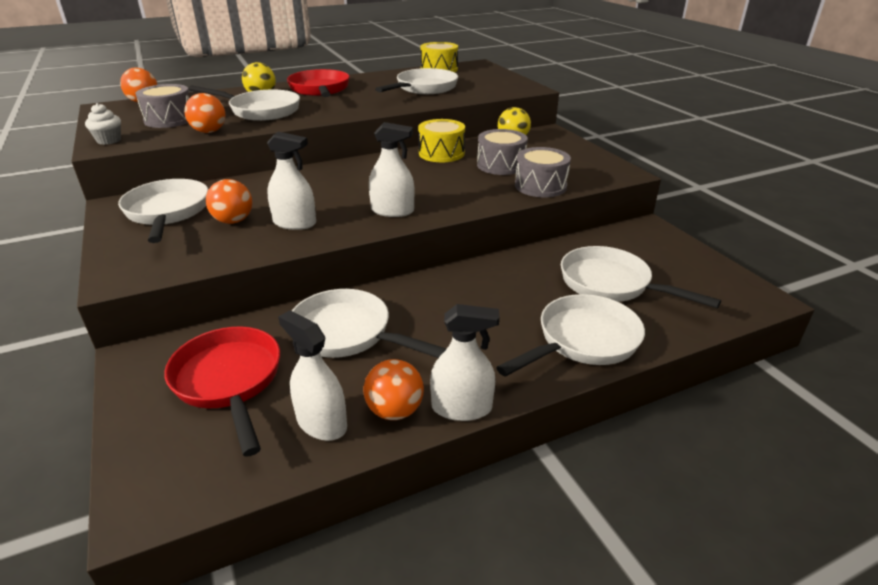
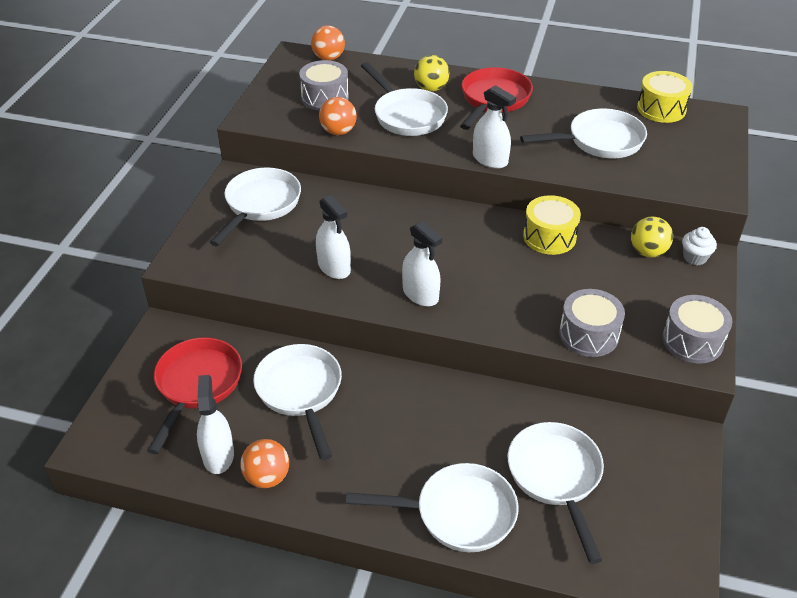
camera: 40 degrees right, 10 degrees up
(109, 140) = (259, 111): white cupcake -> white cupcake (694, 257)
(233, 221) = (295, 240): orange ball -> none
(461, 408) = (308, 505): white spray bottle -> white spray bottle (490, 159)
(501, 165) = (587, 284): grey drum -> grey drum (692, 341)

